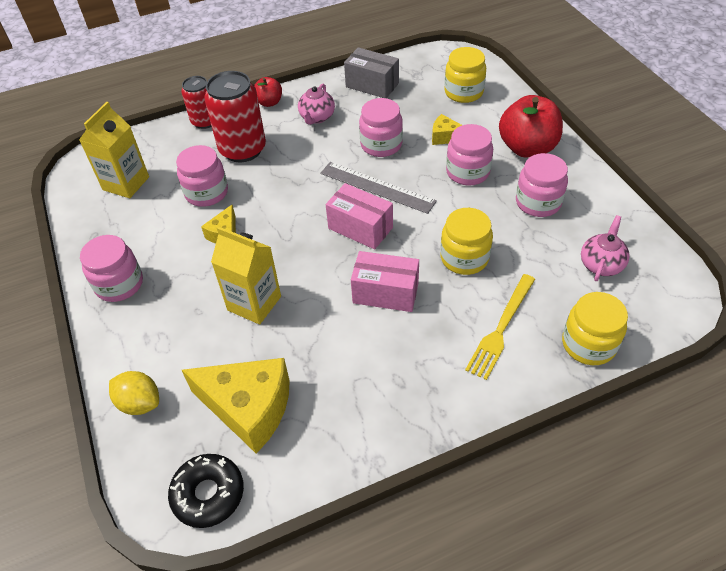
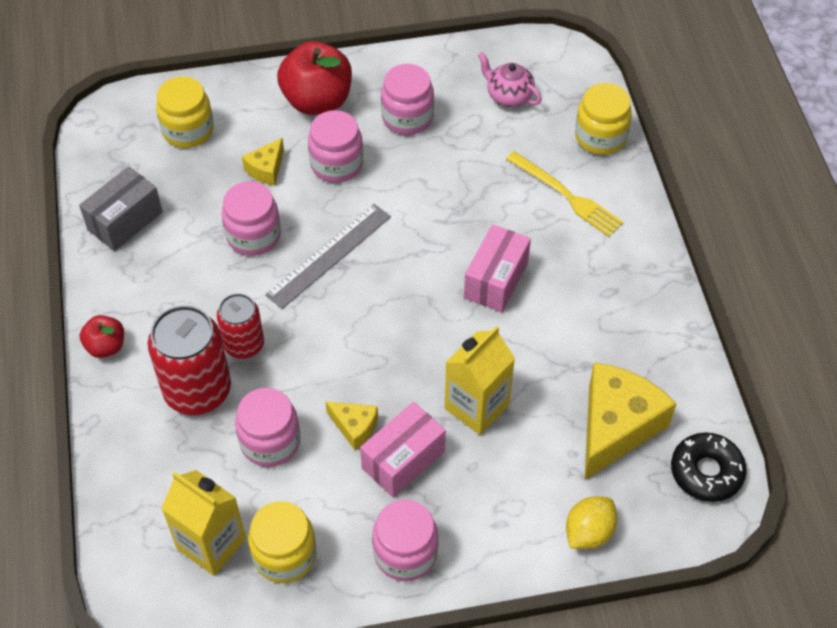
camera: 80 degrees left, 5 degrees up
(205, 121) = (113, 433): red can -> red can (244, 344)
(317, 117) = (167, 295): pink teapot -> none
(360, 228) = (392, 284): pink box -> pink box (403, 460)
(464, 258) = (467, 201): yellow jar -> yellow jar (284, 555)

